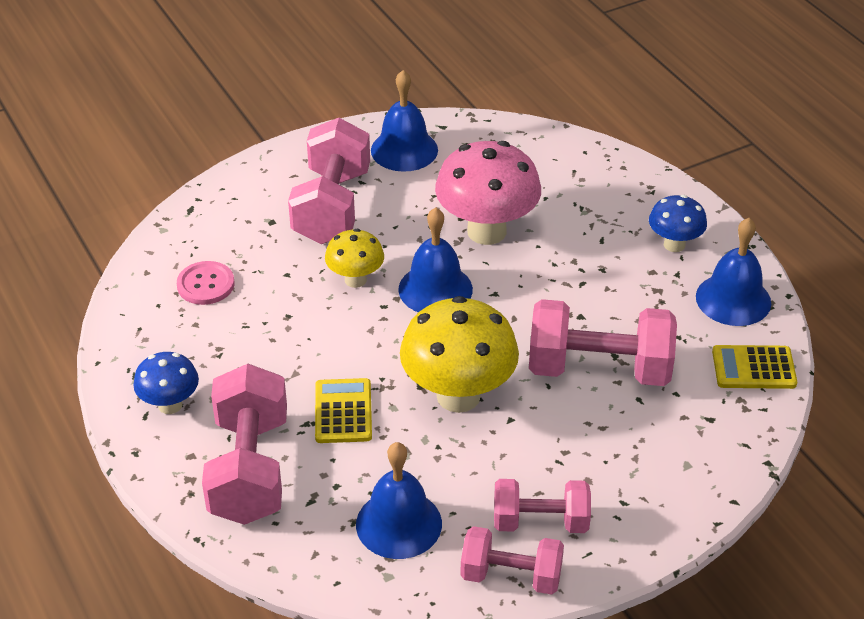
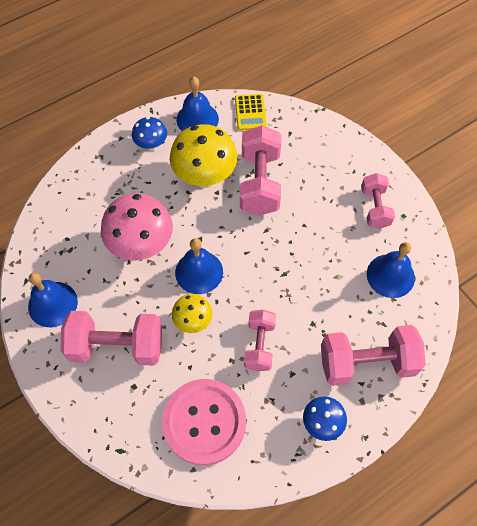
camera: 95 degrees left, 20 degrees up
(205, 284) = (204, 422): pink button -> pink button, size x2.02
(343, 411) = (312, 314): yellow calculator -> none
(458, 396) = (290, 252): yellow mushroom -> yellow mushroom (205, 177)
(511, 576) = (412, 220): pink dumbbell -> pink dumbbell (259, 345)

